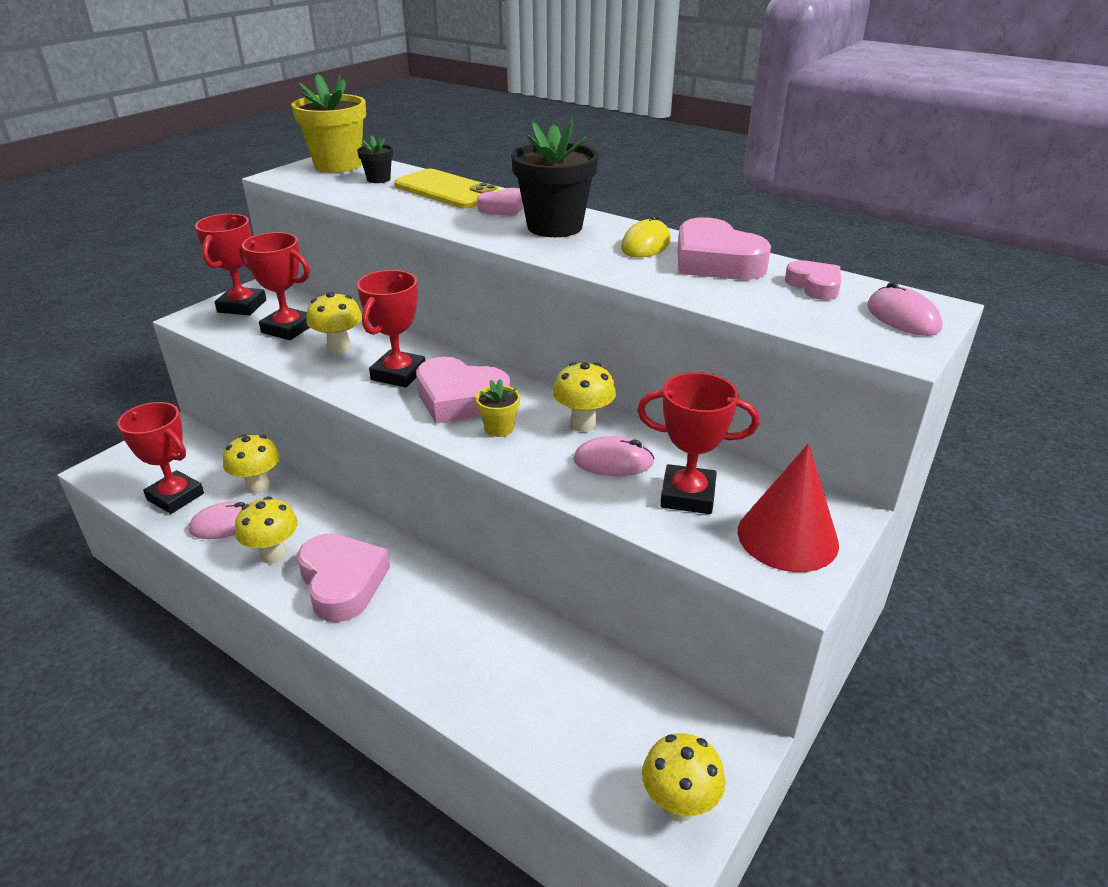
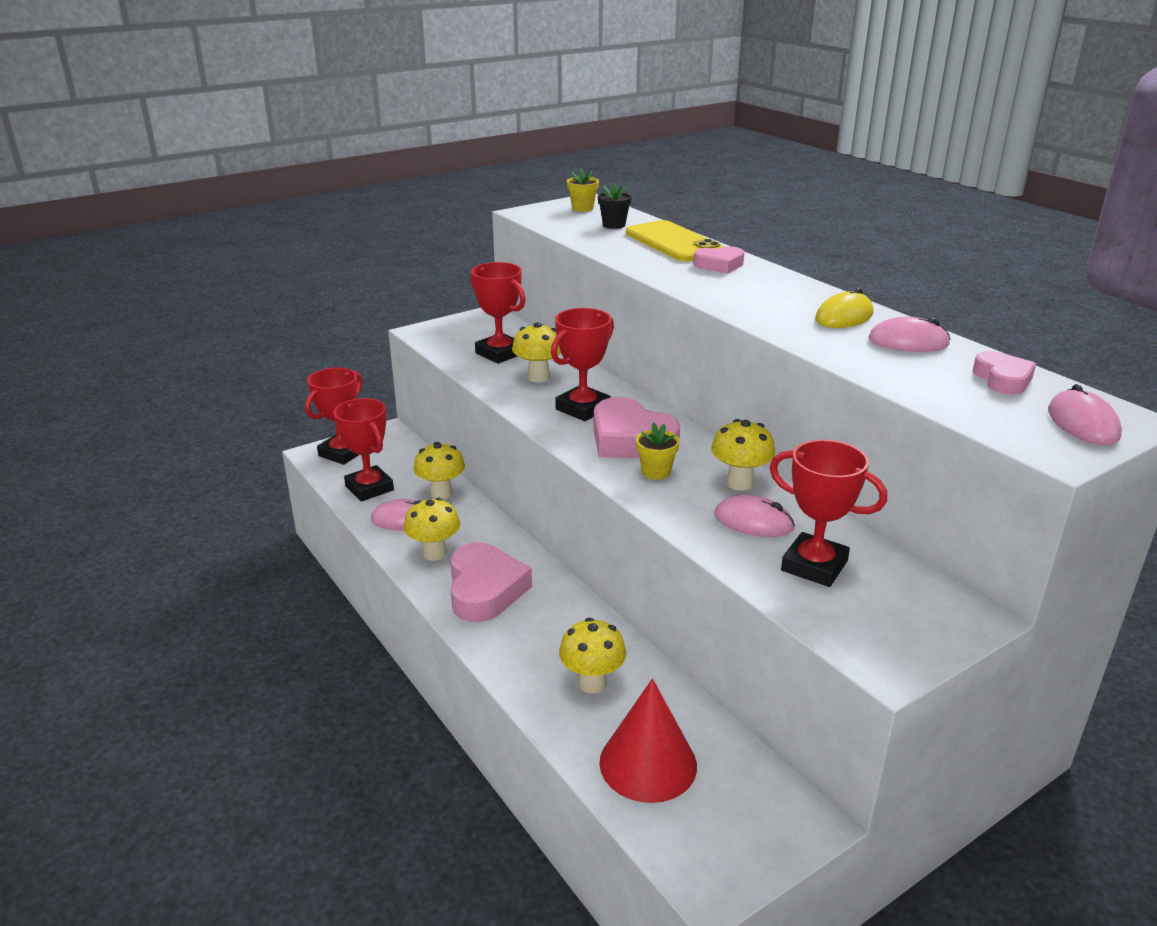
camera: 20 degrees right, 5 degrees down
(242, 306) = (467, 328): red trophy -> red trophy (342, 453)
(338, 165) = (582, 208): yellow flower pot -> yellow flower pot, size x0.48
(554, 227) = (760, 288): black flower pot -> none
(679, 805) = (721, 856): yellow mushroom -> yellow mushroom (592, 683)
(715, 261) = (908, 342): pink heart -> pink mouse
(787, 537) = (900, 624): red cone -> red cone (648, 763)

